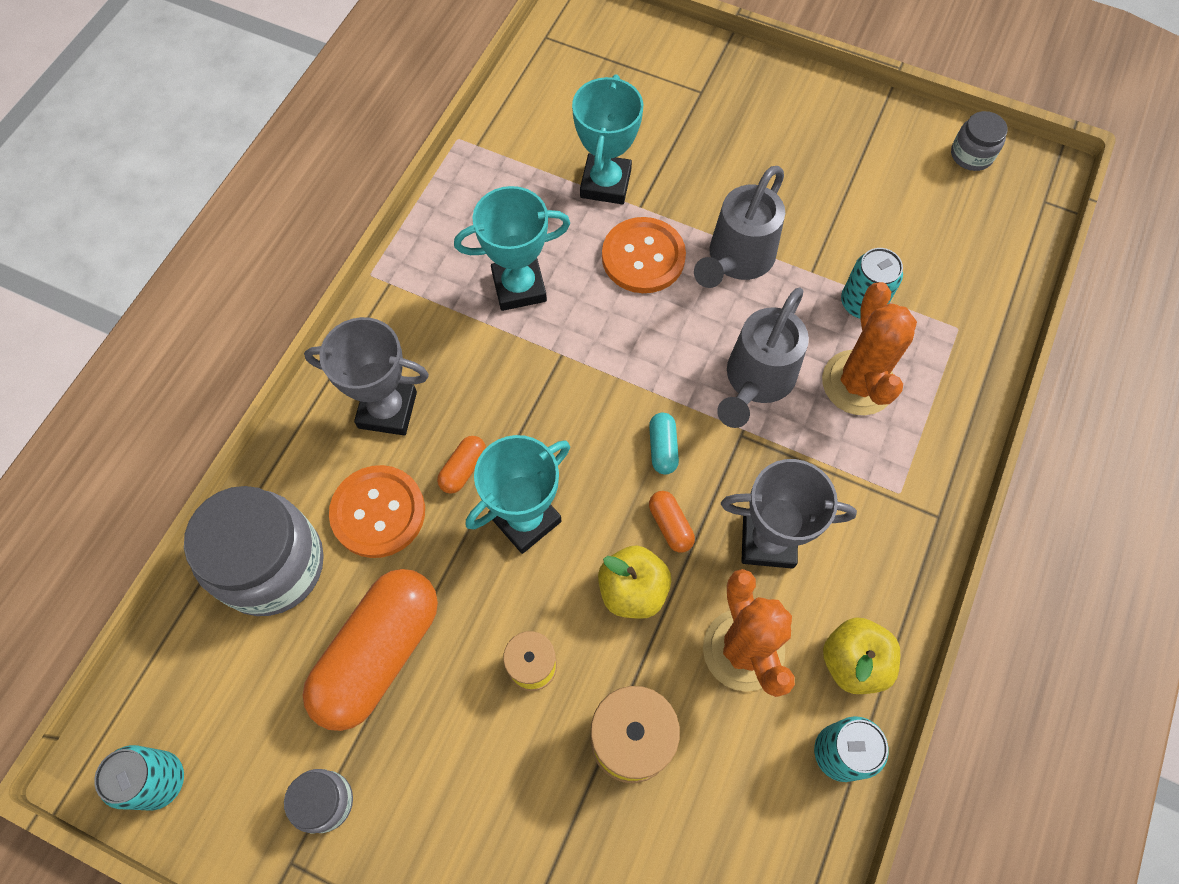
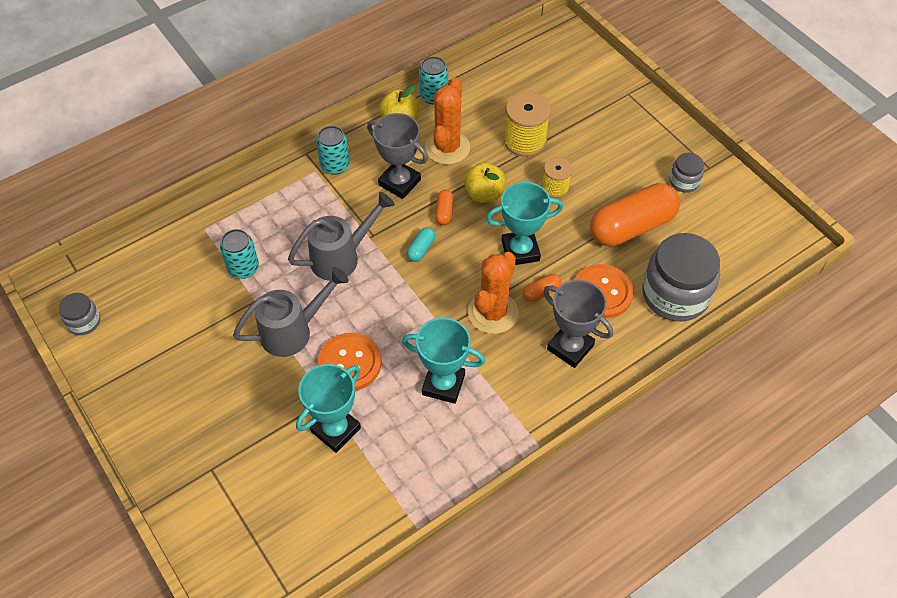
camera: 150 degrees left, 10 degrees down
(159, 780) = (766, 225): turquoise can -> turquoise can (335, 165)
(858, 383) = (287, 229): orange cactus -> orange cactus (493, 313)

